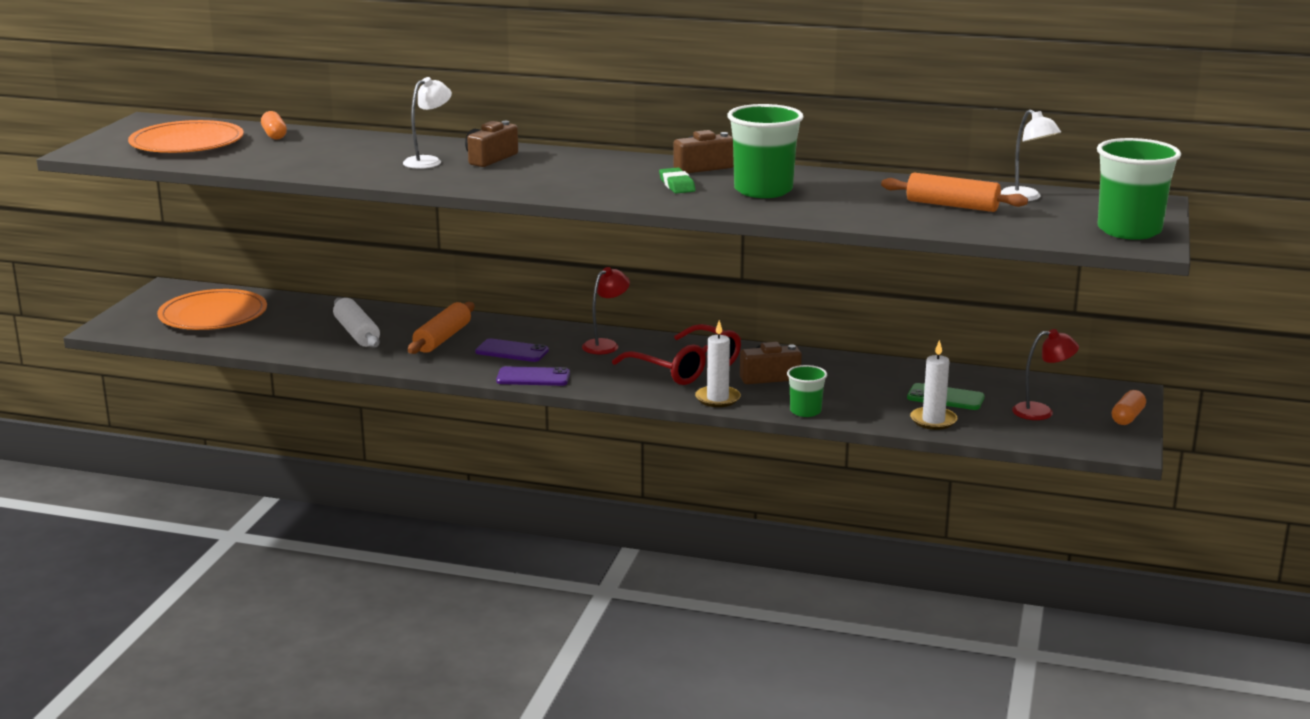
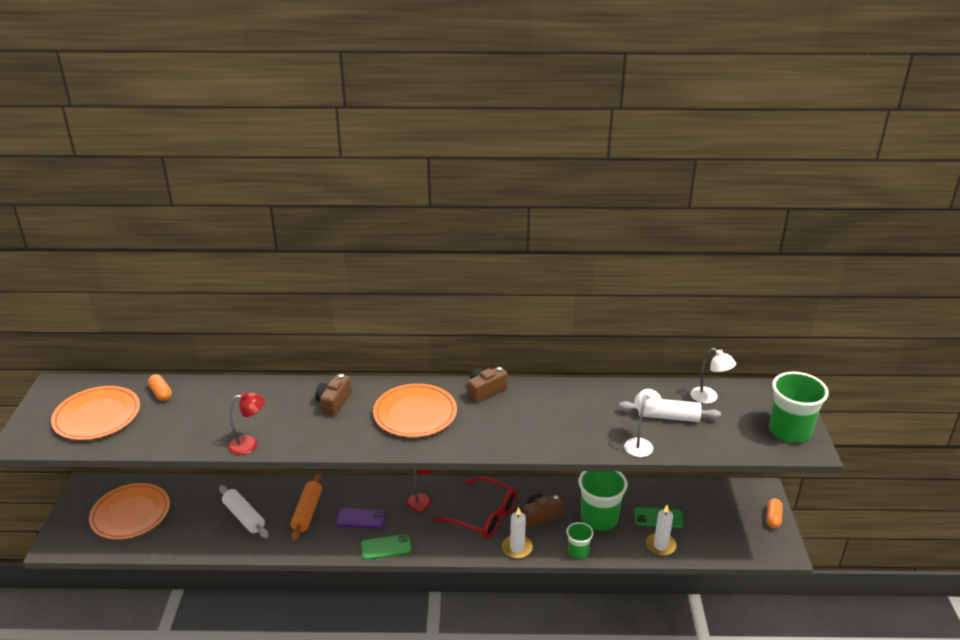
camera: 15 degrees left, 10 degrees up
(428, 161) = (291, 414): white lamp -> white lamp (640, 443)
(533, 377) = (386, 547): purple phone -> green phone
(593, 174) = (415, 413): none -> orange plate
(677, 185) = (478, 419): green eraser -> none
(763, 190) = (539, 417): green cup -> green cup (599, 518)
(952, 205) = (668, 417): orange rolling pin -> white rolling pin
(1041, 412) = (721, 522): red lamp -> red lamp (249, 444)

